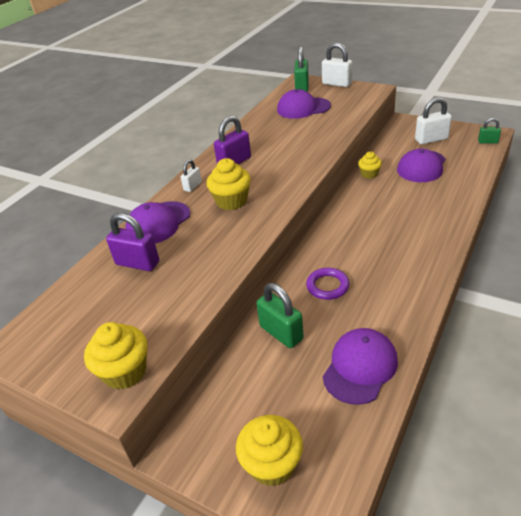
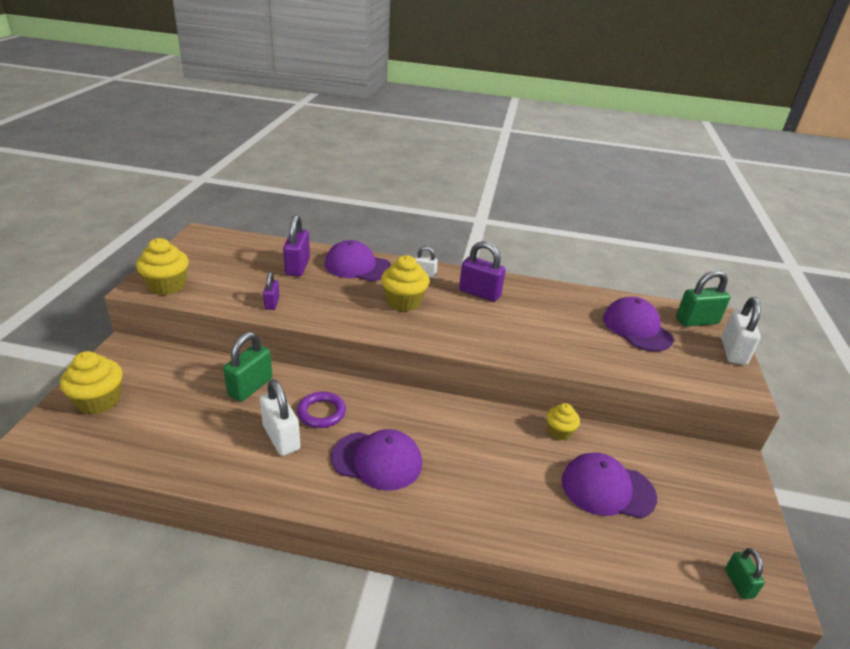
camera: 65 degrees right, 5 degrees down
(200, 282) = (272, 303): none -> purple padlock
(360, 367) = (201, 447): purple cap -> purple cap (377, 460)
(431, 139) = (698, 500): white padlock -> white padlock (281, 437)

